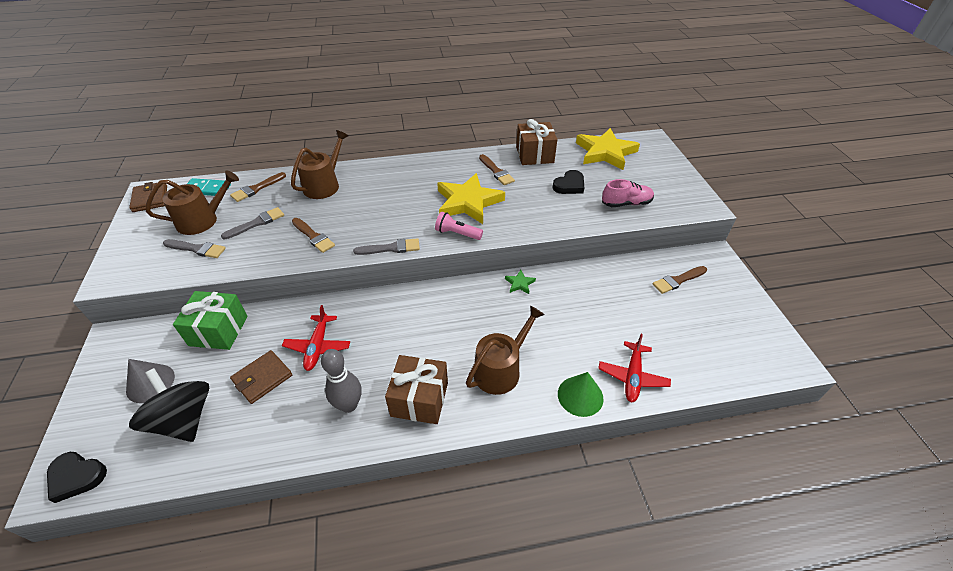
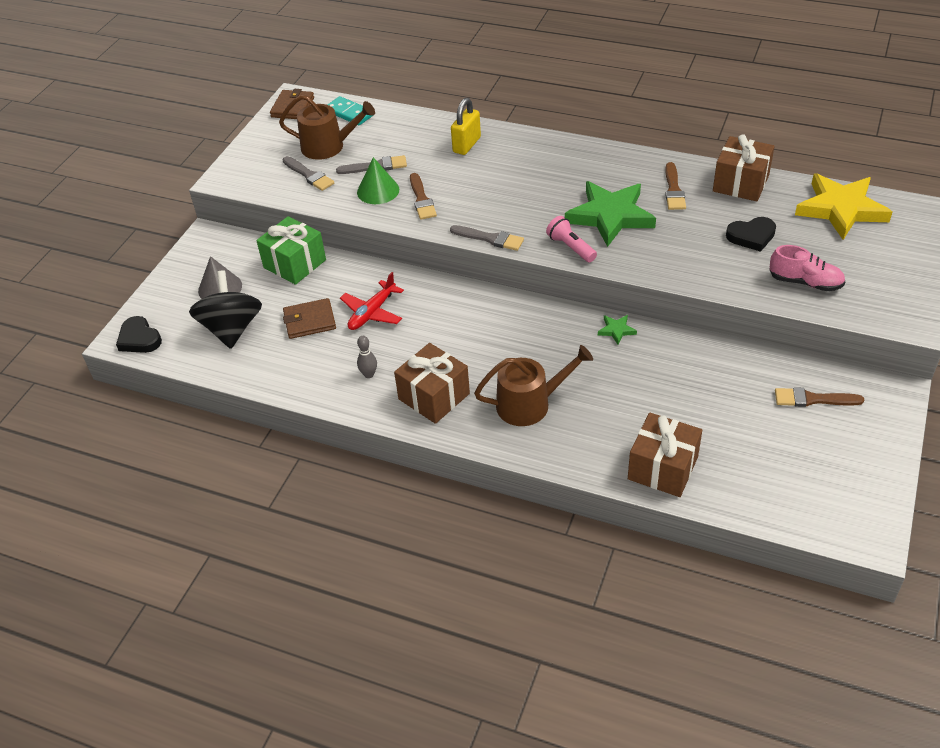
camera: 35 degrees right, 0 degrees up
(257, 188) = (396, 127): brown brush -> none
(324, 185) = (467, 145): brown watering can -> yellow padlock
(349, 405) = (369, 374): grey bowling pin -> grey bowling pin, size x0.57
(468, 202) = (610, 216): yellow star -> green star
(580, 396) = (591, 460): green cone -> green cone (378, 190)
(632, 376) = (662, 468): red plane -> brown gift

